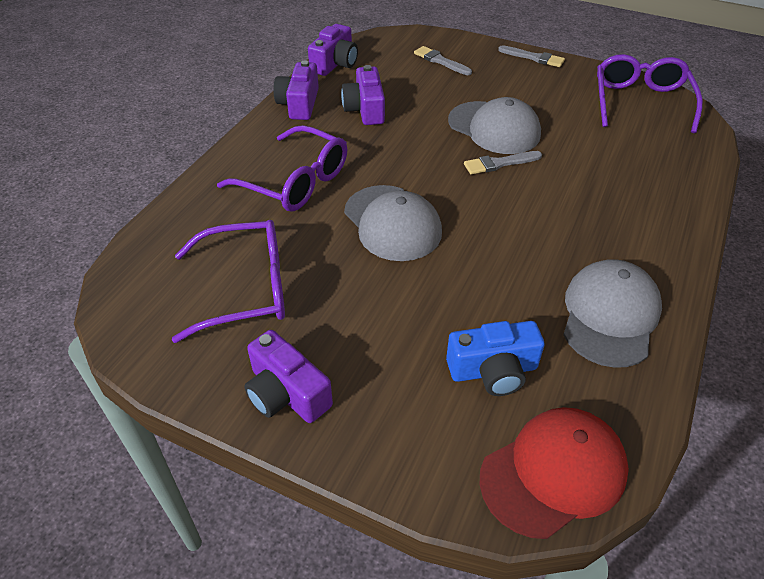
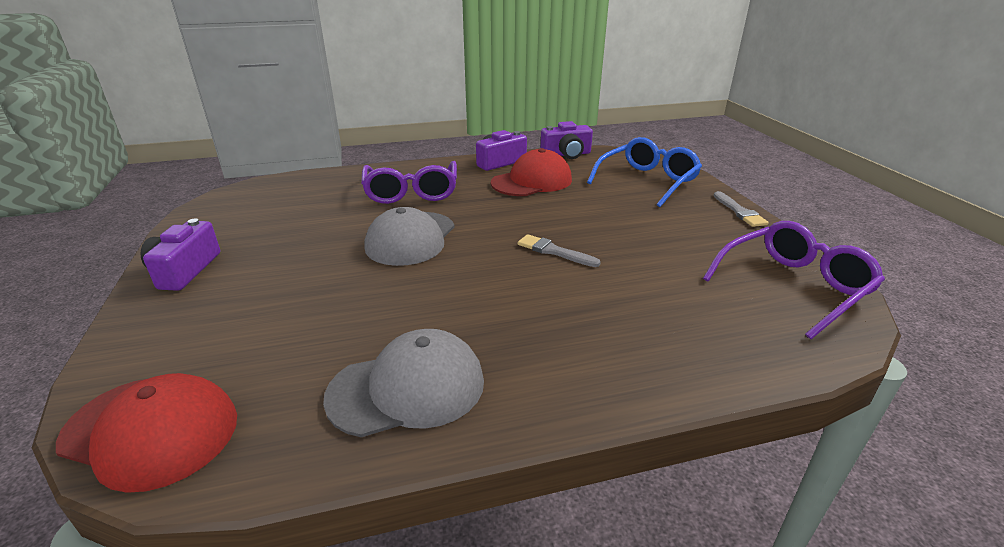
camera: 50 degrees right, 15 degrees down
(244, 289) = (280, 219): purple glasses -> none
(365, 109) = (532, 181): purple camera -> red cap
(440, 61) = (647, 181): grey brush -> blue glasses
(493, 370) = (270, 347): blue camera -> none
(494, 128) = (600, 232): grey cap -> none

